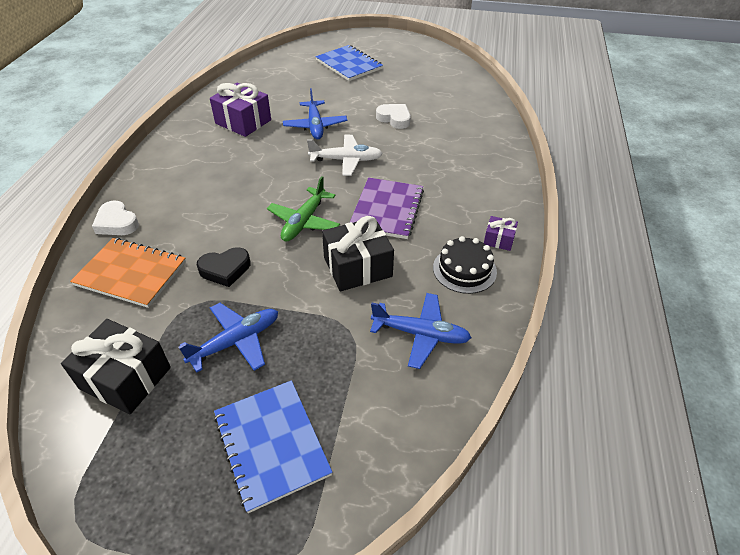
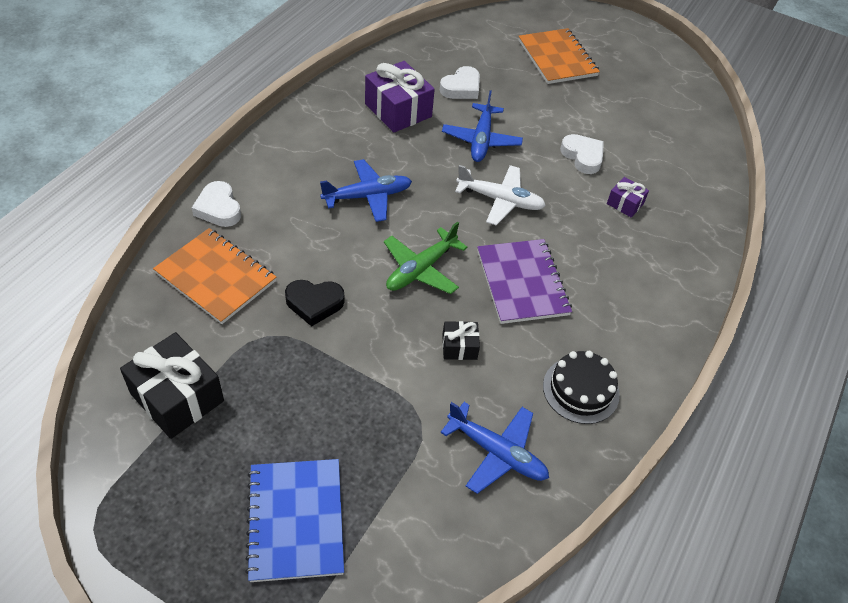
camera: 15 degrees right, 5 degrees up
(236, 341) = (298, 394): blue plane -> blue plane (367, 196)
(286, 97) = (461, 88): none -> white heart
(349, 65) = (557, 58): blue notebook -> orange notebook
(357, 267) = (459, 347): black gift -> black gift, size x0.51
(387, 209) = (522, 282): purple notebook -> purple notebook turned 45 degrees counterclockwise
(498, 240) = (639, 364): purple gift -> purple gift (625, 204)

